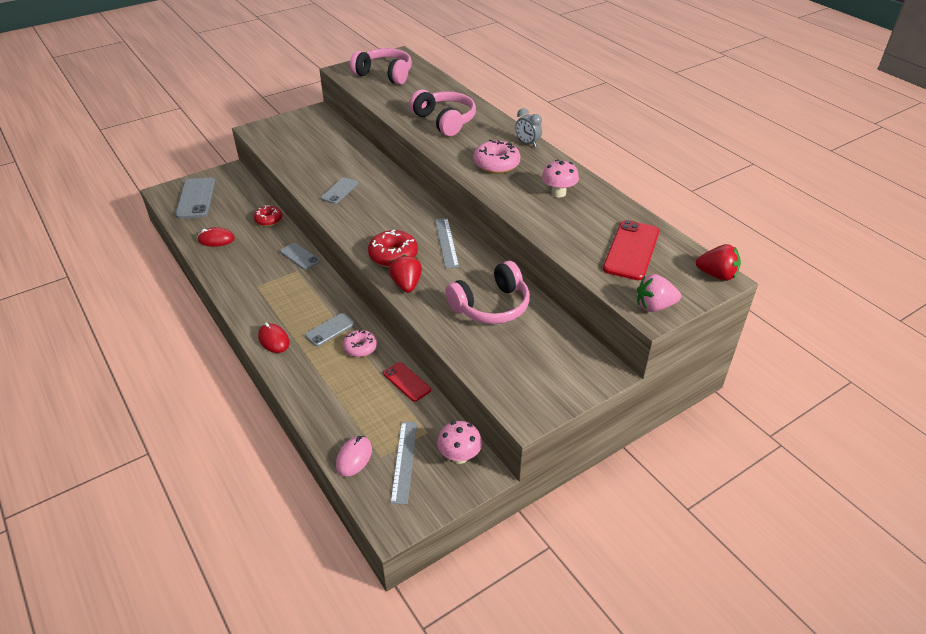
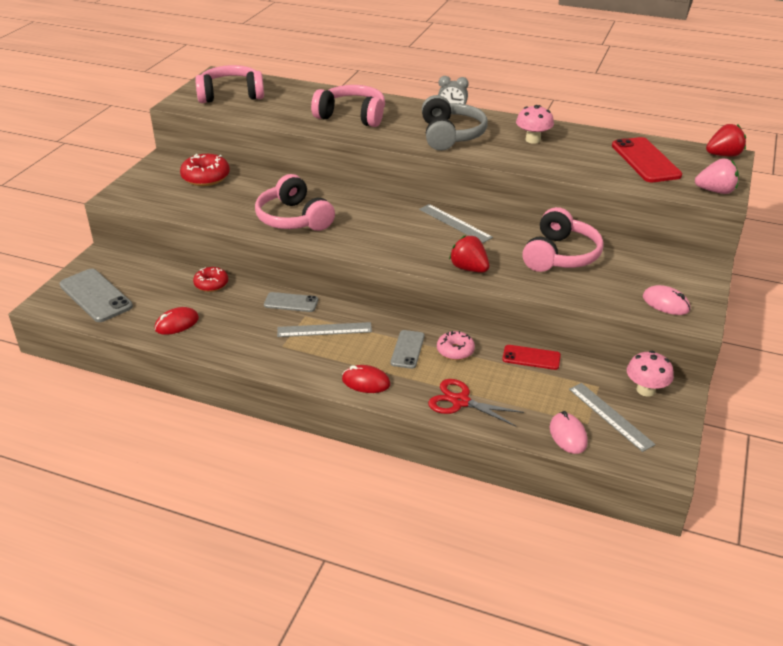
camera: 35 degrees left, 5 degrees down
(295, 287) = (324, 330): none -> grey ruler
(315, 388) = (460, 401): none -> red scissors
(339, 191) = (294, 218): grey phone -> pink headphones
(393, 255) = (424, 251): red donut -> red donut (206, 177)
(496, 164) = (450, 135): pink donut -> grey headphones
(520, 389) = (666, 303): none -> pink mouse
(654, 306) = (715, 191): pink strawberry -> pink strawberry turned 135 degrees counterclockwise

